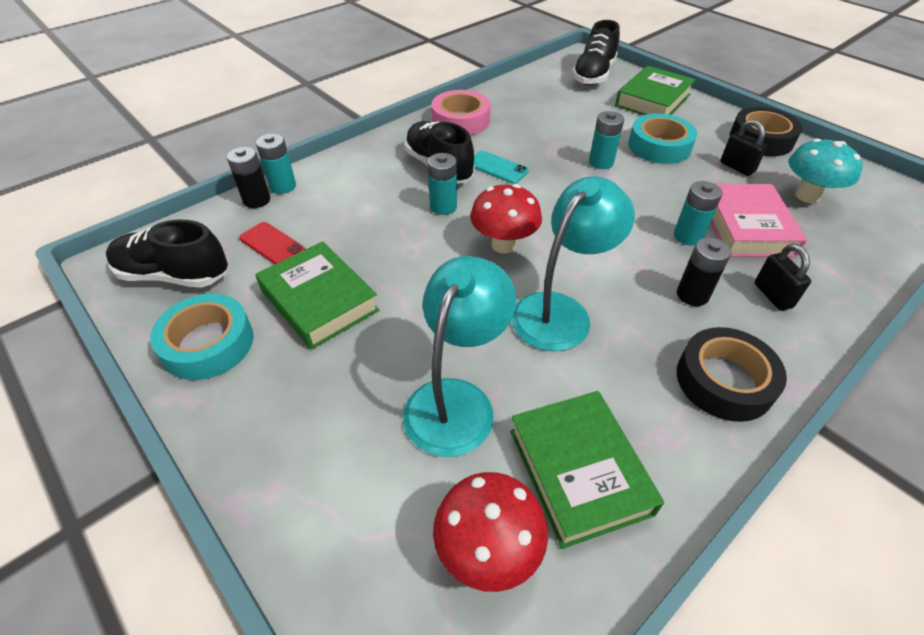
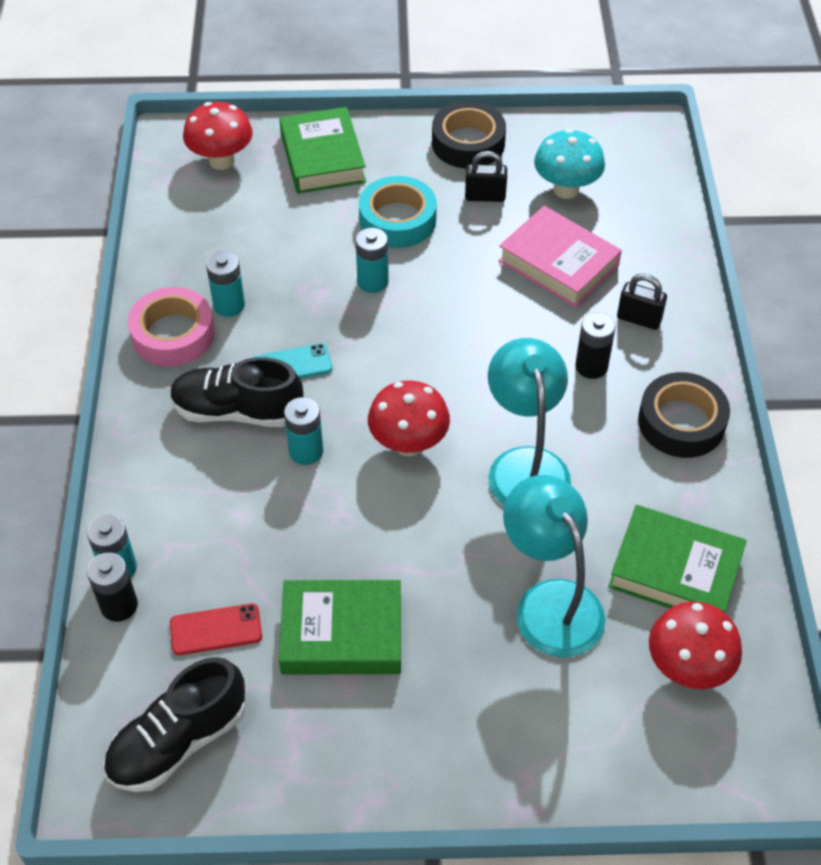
camera: 50 degrees left, 5 degrees up
(208, 343) = (315, 753): turquoise tape -> none
(593, 75) = (221, 161): black shoe -> red mushroom
(688, 236) = (529, 310): turquoise battery -> turquoise battery (229, 305)

